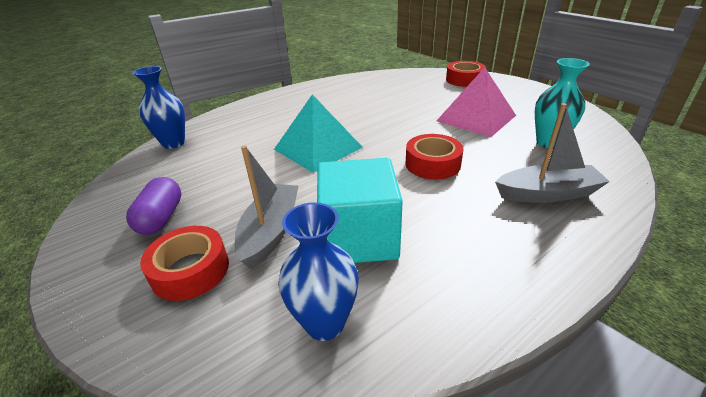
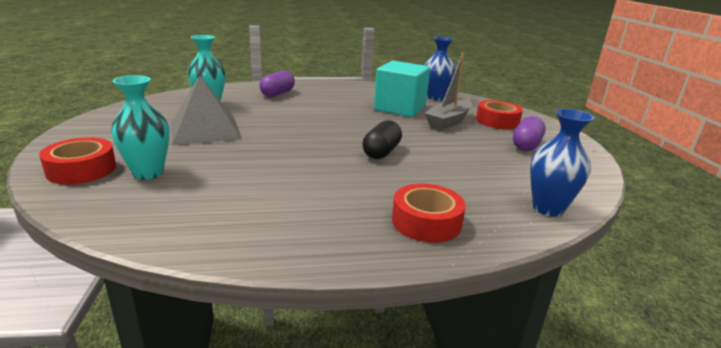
camera: 155 degrees left, 10 degrees down
(318, 148) = (381, 152): turquoise pyramid -> black capsule
(432, 88) = (148, 173): none -> turquoise vase
(432, 164) = (309, 118): red tape -> red tape (426, 222)
(476, 118) = (205, 130): pink pyramid -> grey pyramid
(547, 194) = (277, 94): grey boat -> purple capsule

